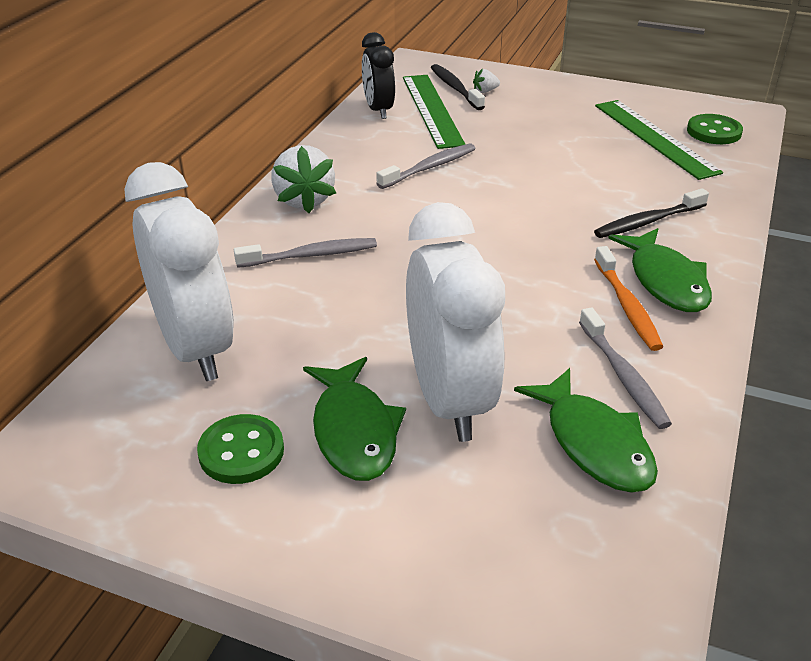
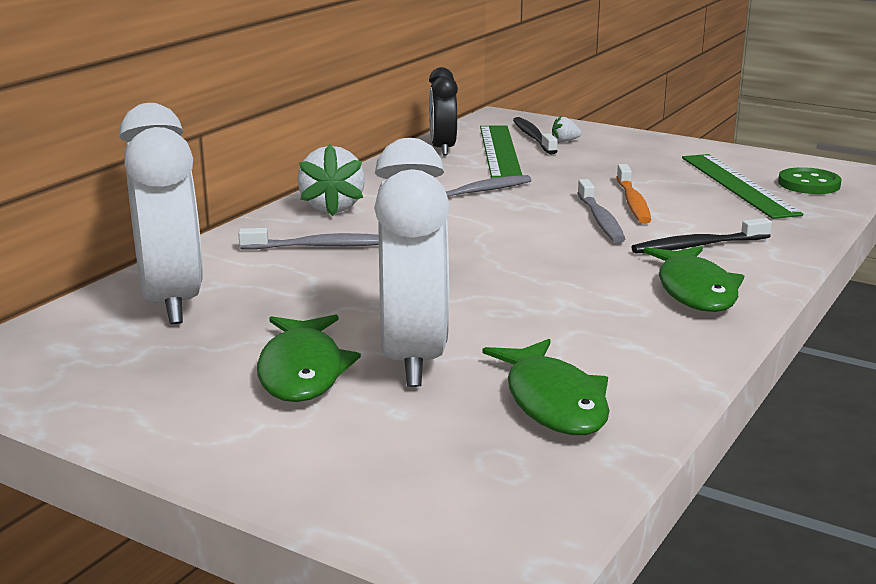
camera: 10 degrees right, 15 degrees down
(241, 452) = (181, 376): green button -> none
(623, 376) = (611, 356): grey toothbrush -> grey toothbrush (600, 219)
(627, 306) = (642, 305): orange toothbrush -> orange toothbrush (633, 202)

